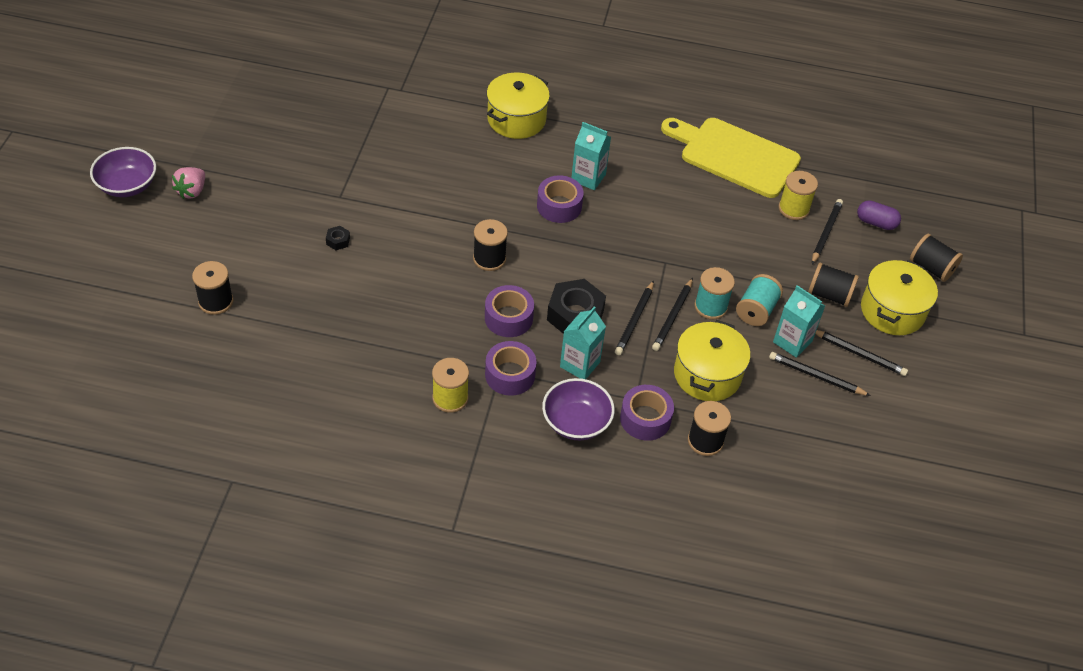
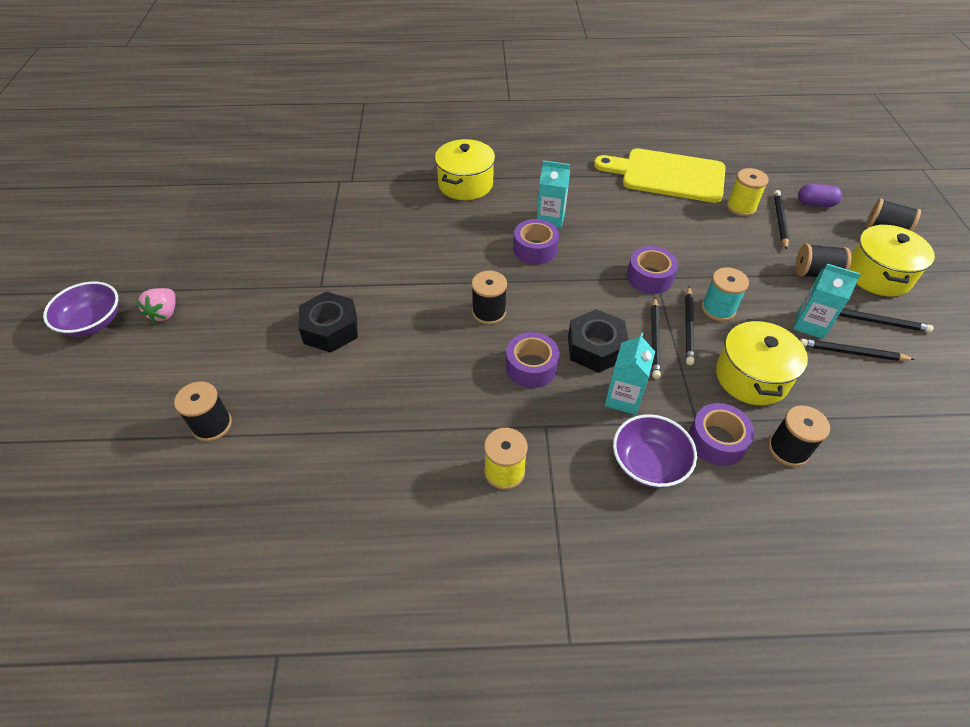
camera: 10 degrees left, 0 degrees up
(338, 241) = (330, 329): black nut -> black nut, size x2.32
(510, 375) = (557, 428): purple tape -> purple tape (649, 277)
(756, 310) = (761, 303): turquoise spool -> none

